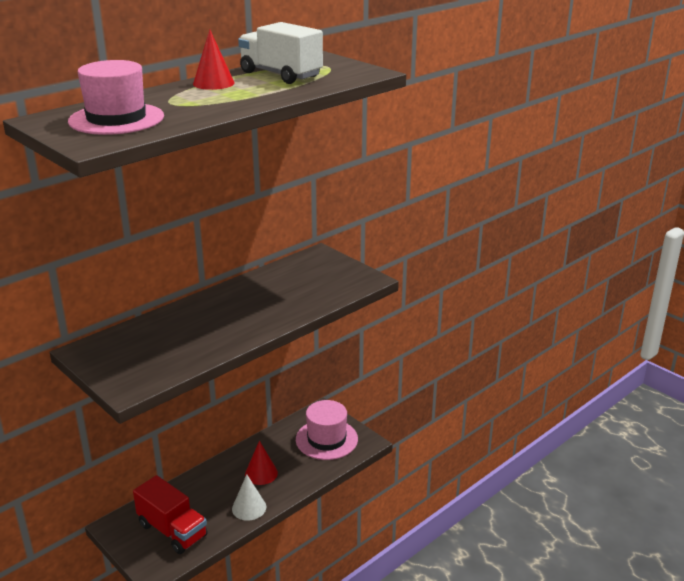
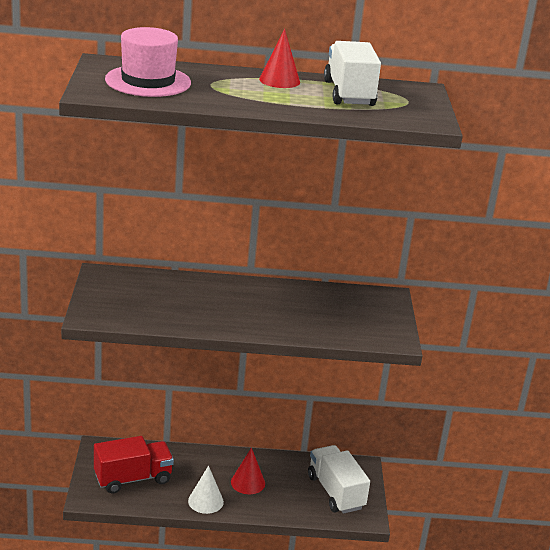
camera: 40 degrees right, 0 degrees up
(172, 530) = (133, 478): red truck -> red truck turned 105 degrees counterclockwise
(326, 439) = (335, 492): pink hat -> white truck

